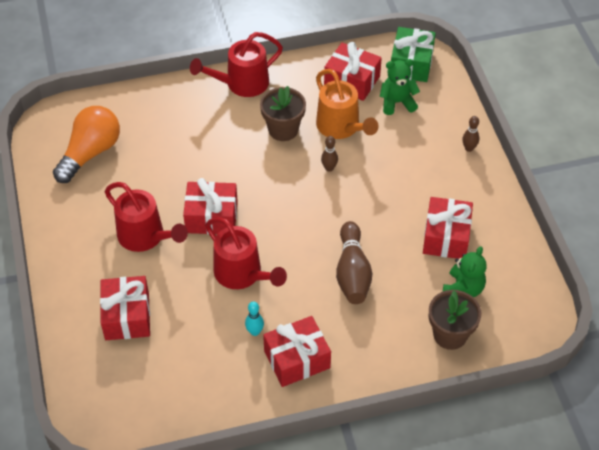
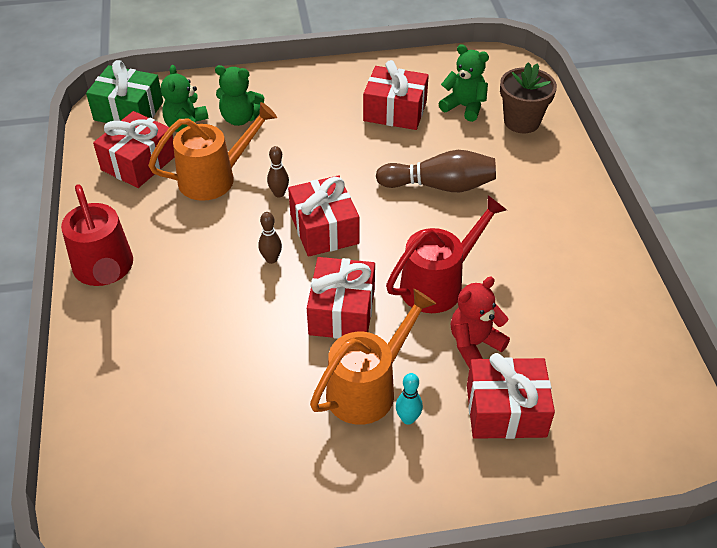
camera: 85 degrees left, 5 degrees down
(90, 153) = (190, 462): orange light bulb -> none
(146, 237) = (368, 387): red watering can -> orange watering can
(185, 297) = (474, 344): none -> red teddy bear
(255, 332) = (525, 276): turquoise bowling pin -> turquoise bowling pin (408, 419)
(283, 129) = (204, 232): brown flower pot -> none
(297, 359) = (561, 240): red gift -> red gift (324, 229)
(415, 133) = (240, 118): none -> green teddy bear
(469, 148) = (273, 82): brown bowling pin -> brown bowling pin (271, 259)

